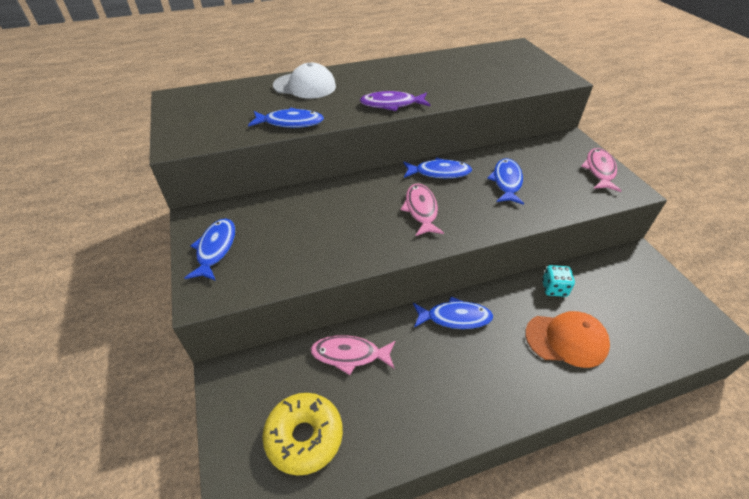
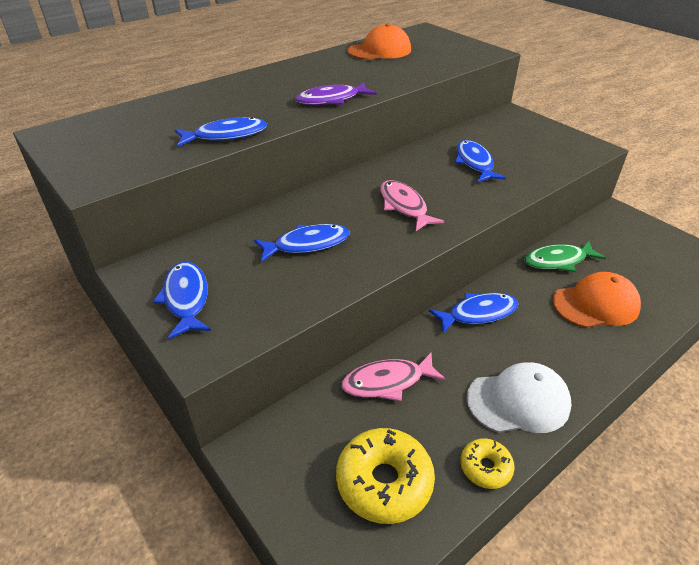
camera: 20 degrees left, 5 degrees down
(305, 86) = (217, 97): white cap -> white cap (518, 401)
(388, 454) = (485, 467): none -> yellow donut
(439, 172) = (401, 167): blue fish -> blue fish (307, 244)
(463, 62) = (379, 50): none -> orange cap
(554, 288) = (558, 261): turquoise dice -> green fish
(599, 170) = (555, 136): pink fish -> none

